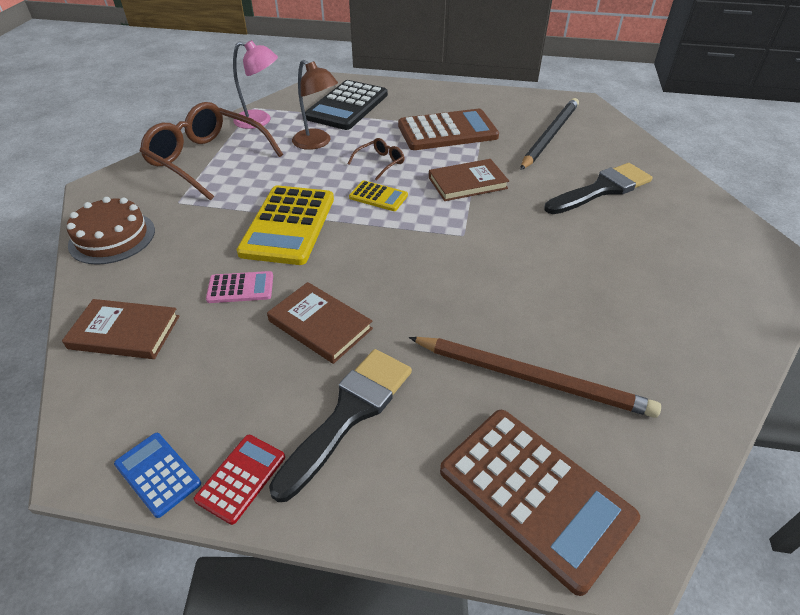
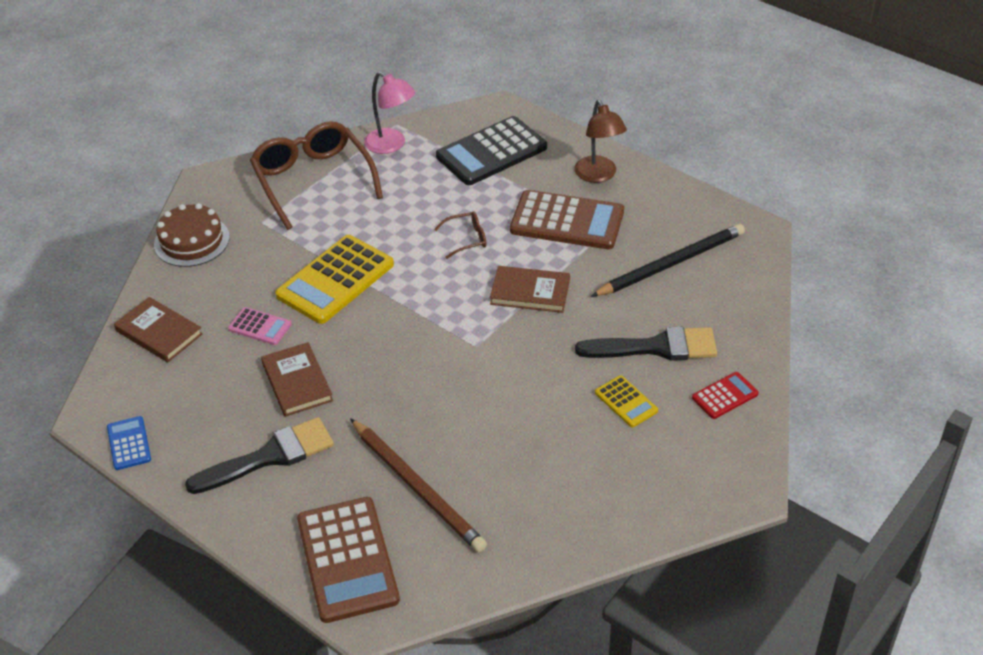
camera: 30 degrees right, 0 degrees up
(241, 478) = (175, 468): red calculator -> red calculator (725, 396)
(317, 143) = (425, 193): brown lamp -> brown lamp (598, 175)
(378, 196) = (434, 277): yellow calculator -> yellow calculator (626, 402)

